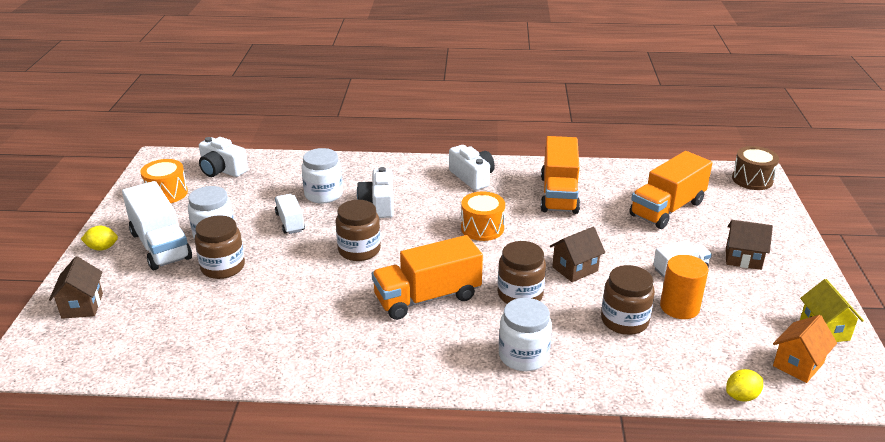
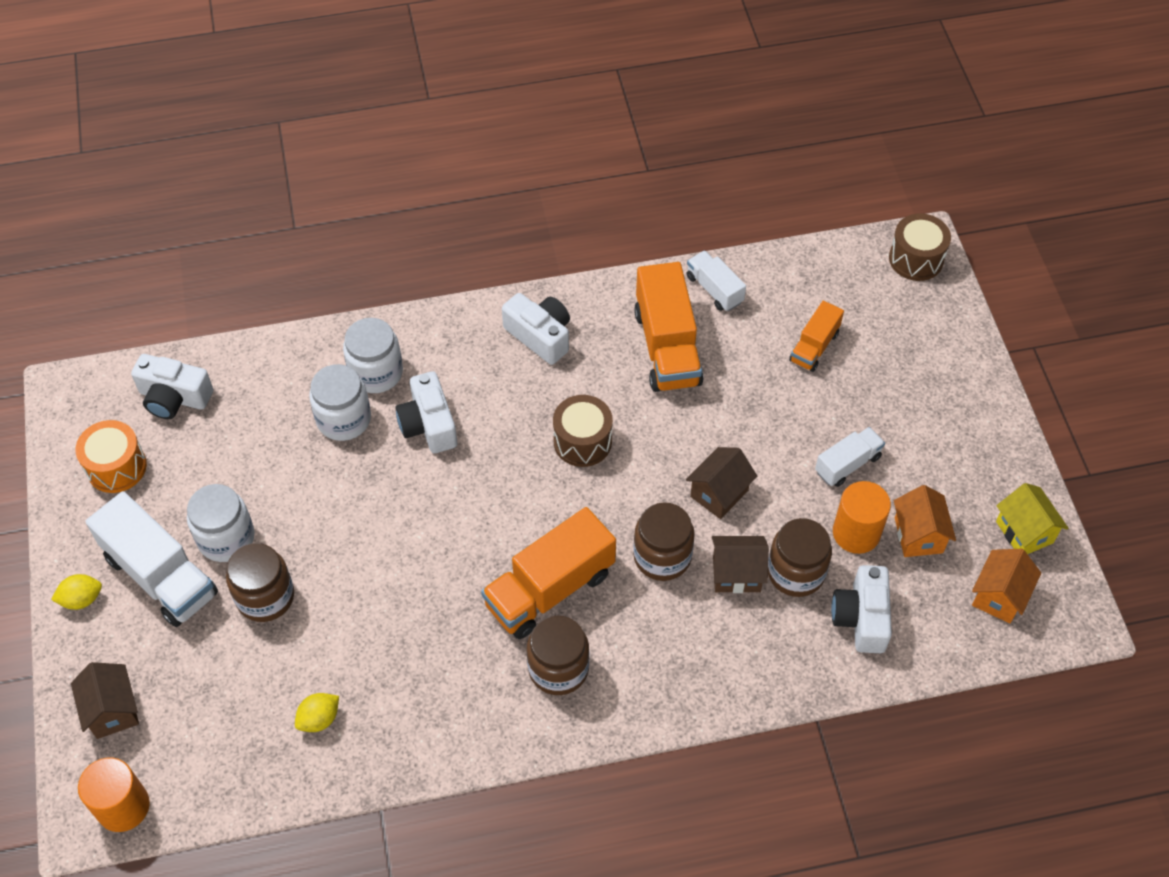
camera: 15 degrees left, 25 degrees up
(52, 358) = (123, 806): none -> orange cylinder
(290, 222) = (320, 488): white truck -> white truck (714, 289)
(359, 250) = (433, 522): brown jar -> brown jar (558, 668)
(482, 228) = (582, 441): orange drum -> brown drum
(523, 356) = (691, 659): white jar -> white jar (376, 372)
(667, 209) = (814, 347): orange truck -> orange truck, size x0.55
(673, 356) = (861, 618): none -> white camera
(732, 317) = (918, 535): none -> orange house
(741, 396) = (943, 661): yellow lemon -> yellow lemon (319, 719)
(743, 258) = (921, 425): brown house -> brown house (736, 574)

